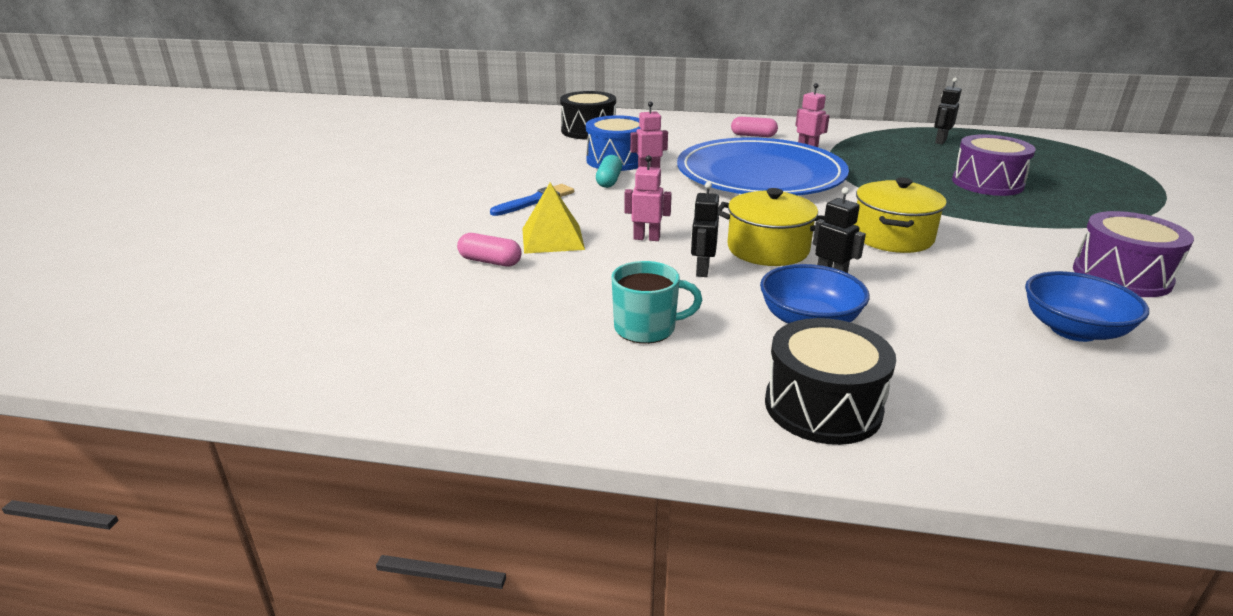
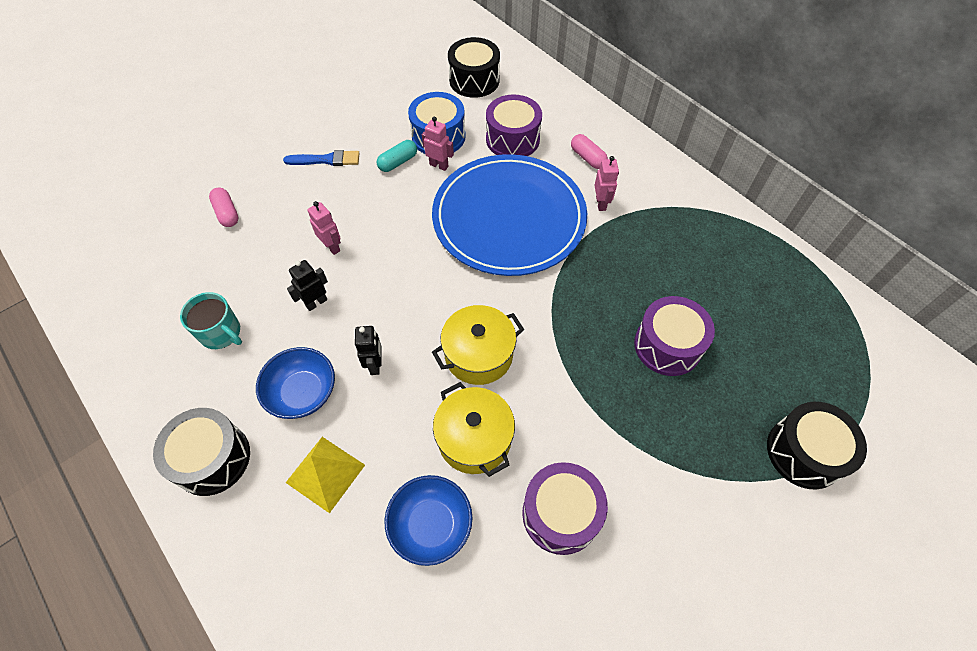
camera: 40 degrees right, 30 degrees up
(553, 239) = (283, 211): yellow pyramid -> yellow pyramid (325, 473)
(680, 144) = (512, 139): none -> purple drum
(768, 249) = (382, 309): yellow pot -> yellow pot (474, 439)
(940, 141) = (738, 262): black robot -> none
(1148, 188) = (804, 452): none -> black drum

